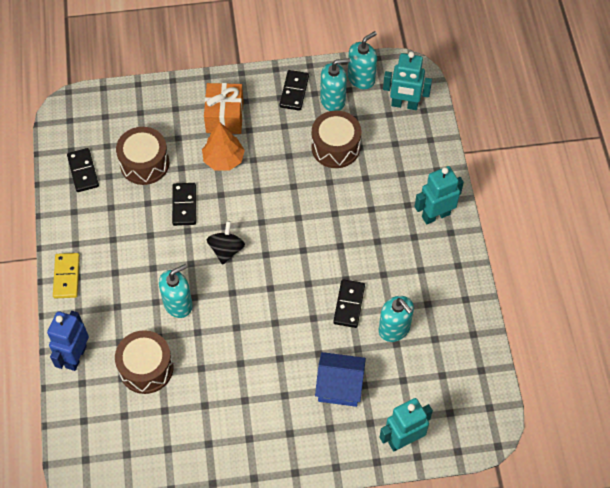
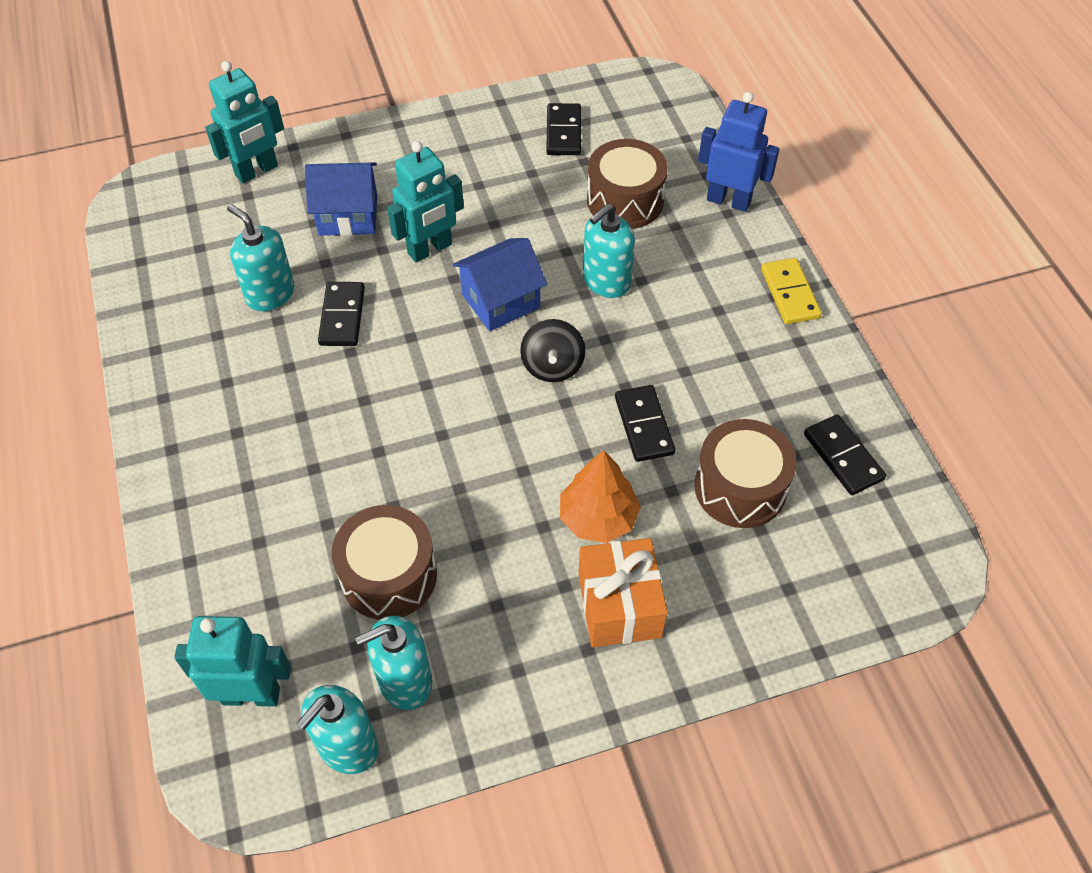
camera: 170 degrees right, 5 degrees down
(75, 356) = (728, 200): blue robot -> blue robot turned 75 degrees counterclockwise
(248, 300) = (501, 301): none -> blue house
(294, 91) = (490, 688): black domino -> black domino (564, 132)
(435, 215) = (196, 474): turquoise robot -> turquoise robot (430, 249)

